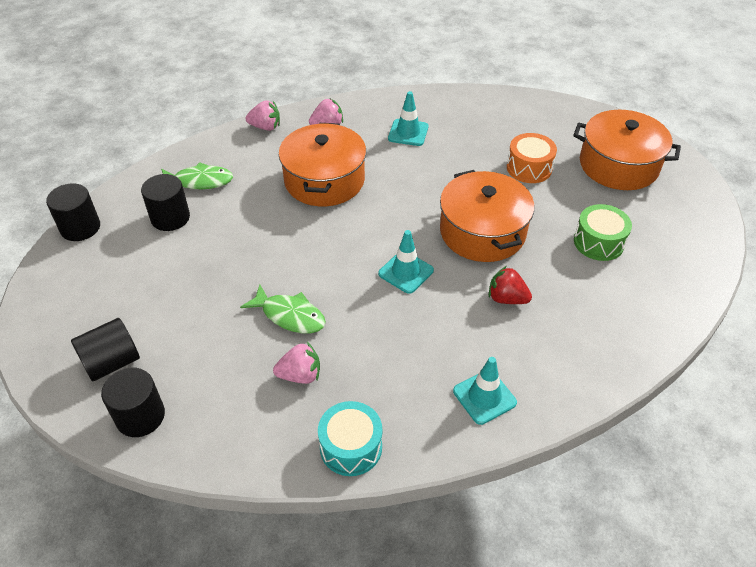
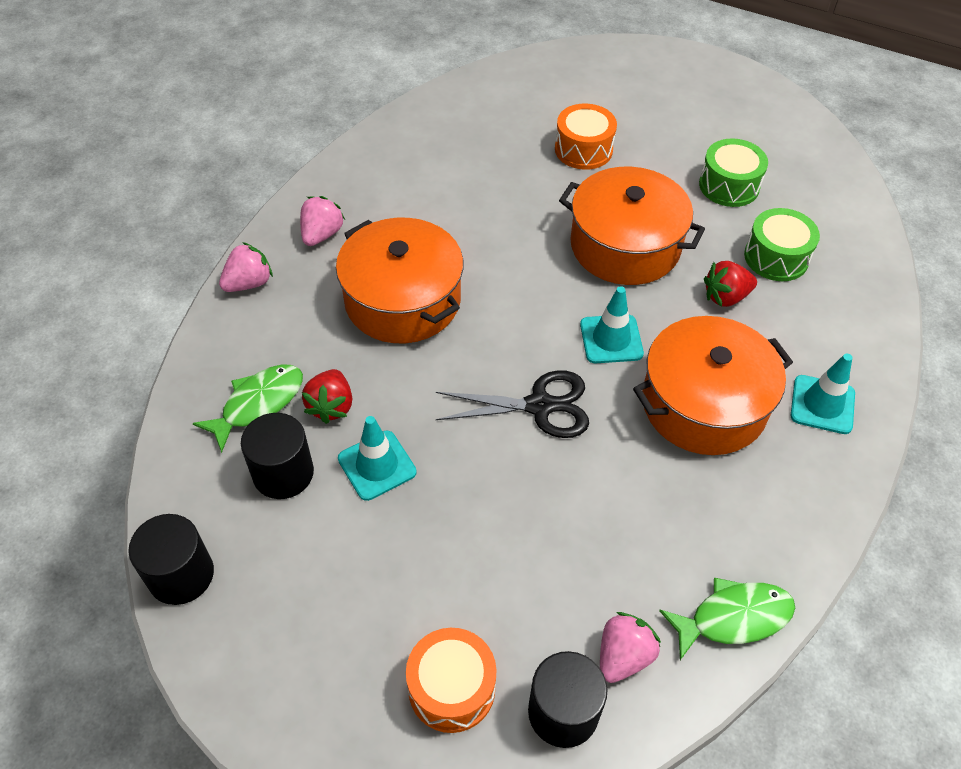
camera: 45 degrees left, 5 degrees up
(112, 362) = (451, 688): black cylinder -> orange drum
(227, 204) = (331, 406): none -> red strawberry
(290, 315) = (564, 473): green fish -> green fish (733, 618)
(300, 375) = (654, 524): pink strawberry -> pink strawberry (623, 656)
(322, 276) = (540, 406): none -> black scissors
(351, 447) = (784, 549): turquoise drum -> none
(408, 133) = (421, 186): turquoise traffic cone -> turquoise traffic cone (377, 465)
(573, 300) = (776, 257): none -> green drum
(618, 165) = (654, 96): orange pot -> orange pot (703, 404)

